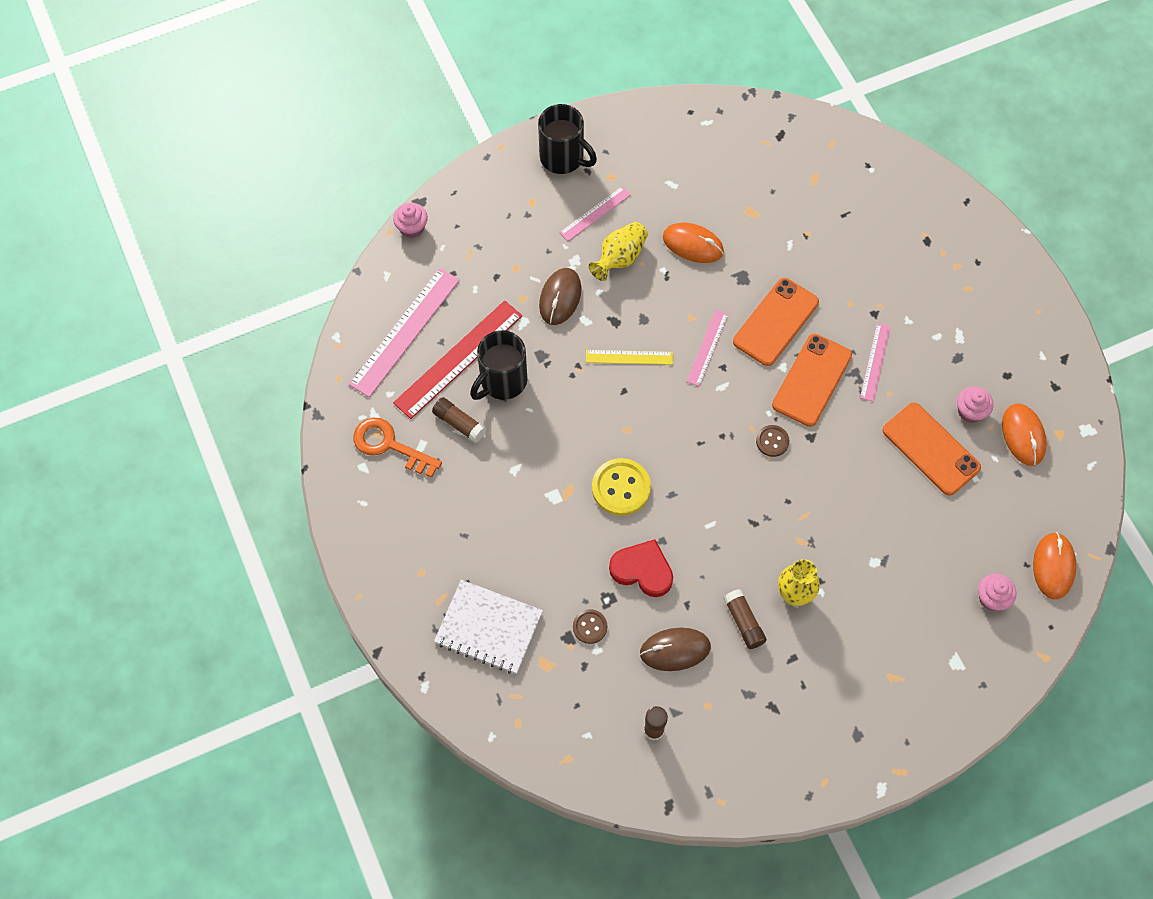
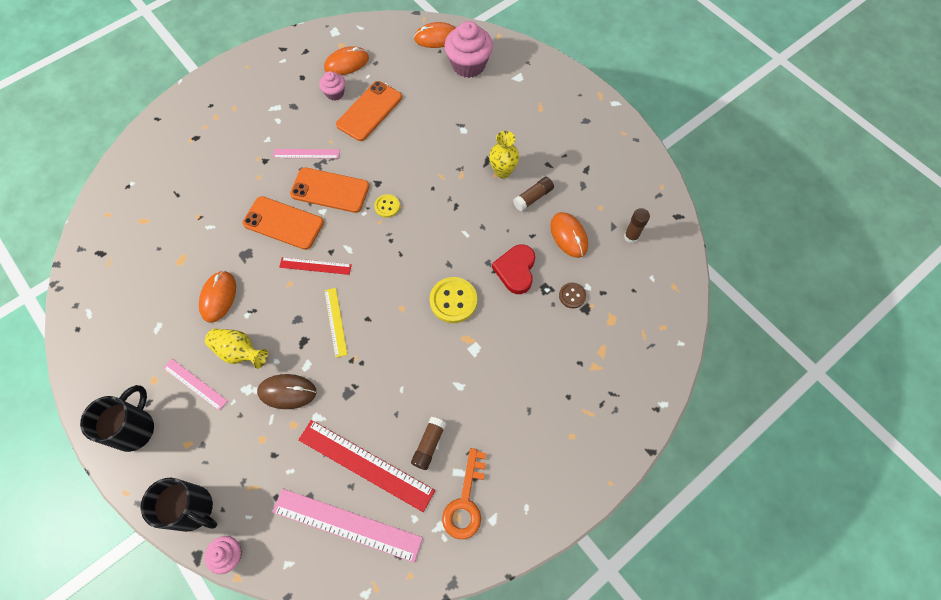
camera: 105 degrees left, 0 degrees up
(488, 628) = (599, 368): white notebook -> none
(502, 381) = (379, 419): black mug -> black mug (193, 509)
(675, 650) = (569, 236): brown mouse -> orange mouse
(707, 347) = (315, 266): pink ruler -> red ruler
(772, 441) = (387, 206): brown button -> yellow button
(992, 598) = (468, 65): pink cupcake -> pink cupcake, size x1.87

